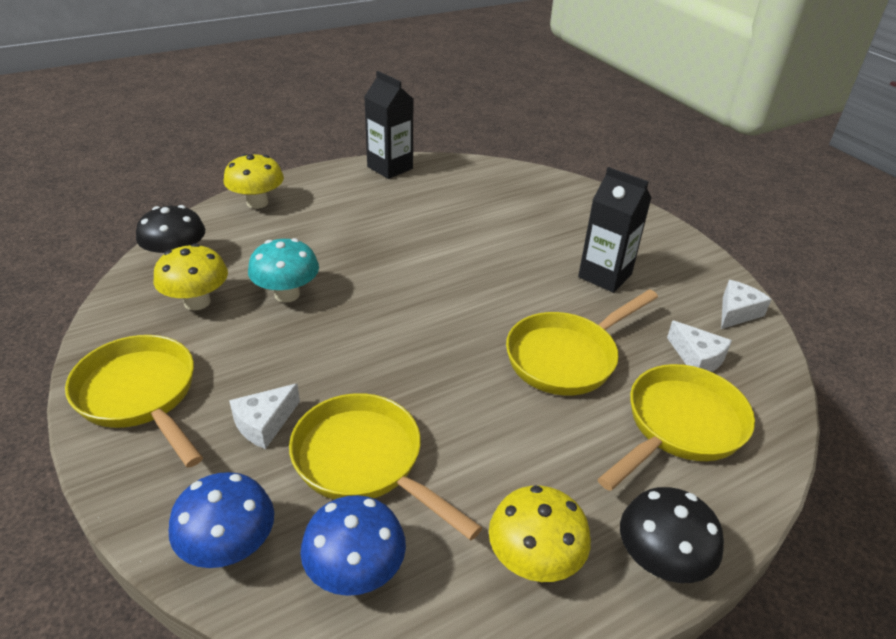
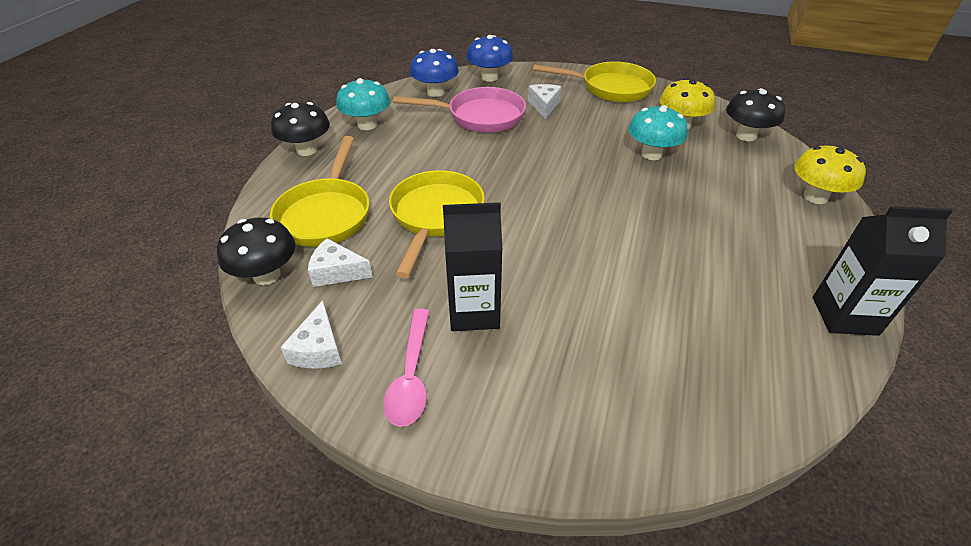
camera: 140 degrees right, 5 degrees up
(364, 462) = (480, 116): yellow pan -> pink pan
(534, 561) = (367, 125): yellow mushroom -> turquoise mushroom
(677, 268) = (411, 376): none -> pink spoon
(767, 391) = (267, 275): none -> black mushroom

